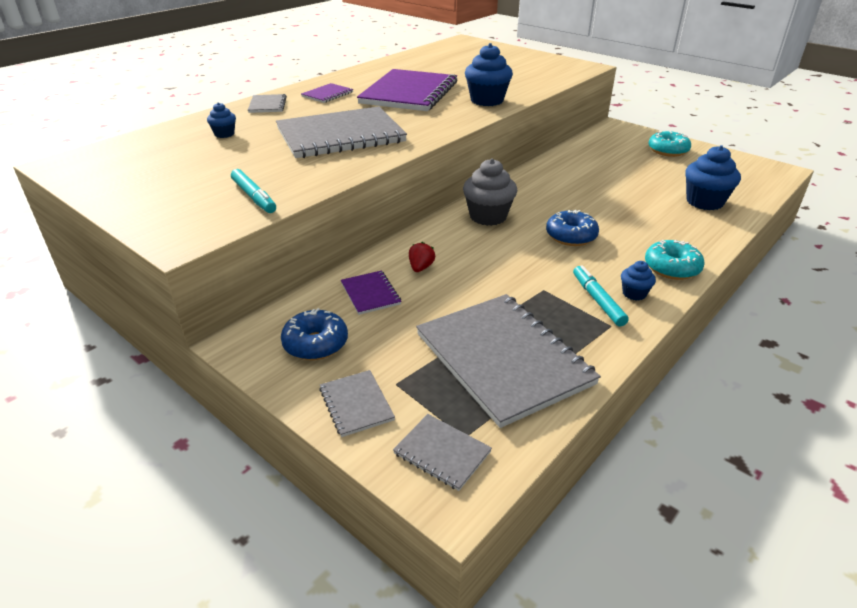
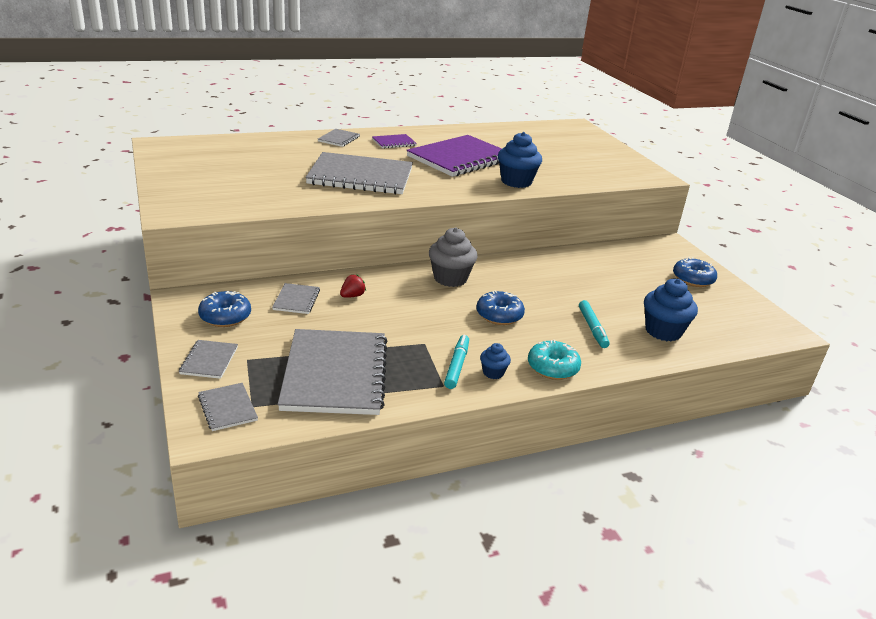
camera: 25 degrees right, 5 degrees down
(224, 134) = (282, 152): blue cupcake -> none
(254, 197) = (247, 201): turquoise marker -> turquoise marker (592, 328)
(370, 294) = (296, 300): purple notebook -> grey notebook
(667, 151) = (693, 279): turquoise donut -> blue donut

